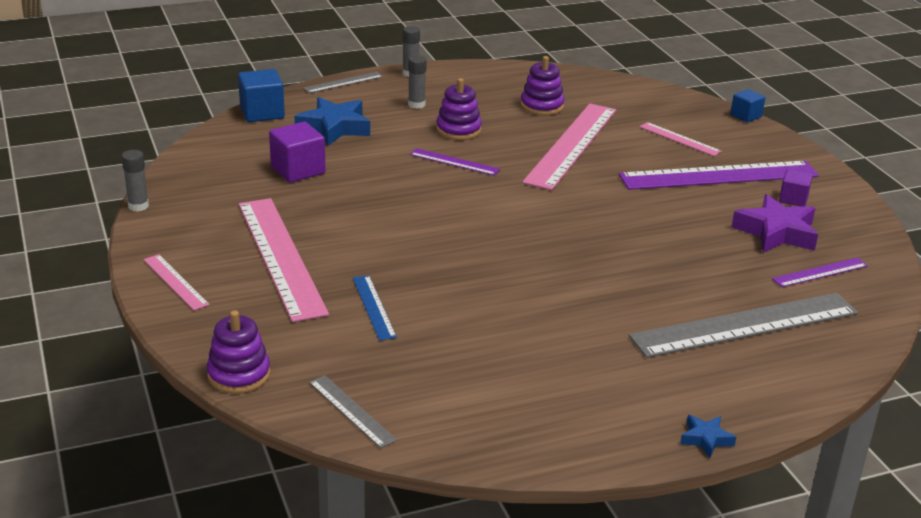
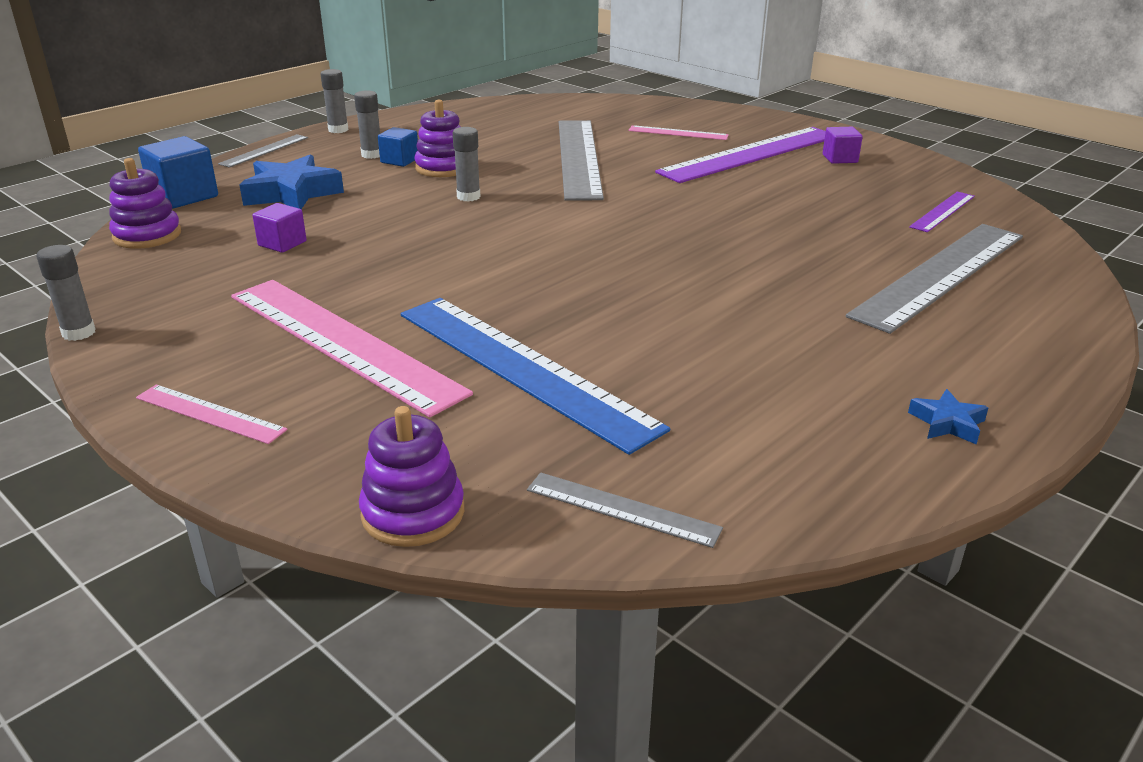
camera: 25 degrees left, 0 degrees up
(298, 170) = (282, 243): purple cube -> purple cube, size x0.62
(374, 307) = (523, 368): blue ruler -> blue ruler, size x2.14
(454, 162) = (468, 197): purple ruler -> grey glue stick
(542, 106) = (511, 132): purple stacking toy -> purple stacking toy (147, 235)
(571, 145) = (579, 158): pink ruler -> grey ruler
(706, 439) = (1056, 400): blue star -> blue star (947, 423)
(746, 116) = (715, 105): blue cube -> blue cube (399, 160)
(776, 232) = (861, 188): purple star -> none

